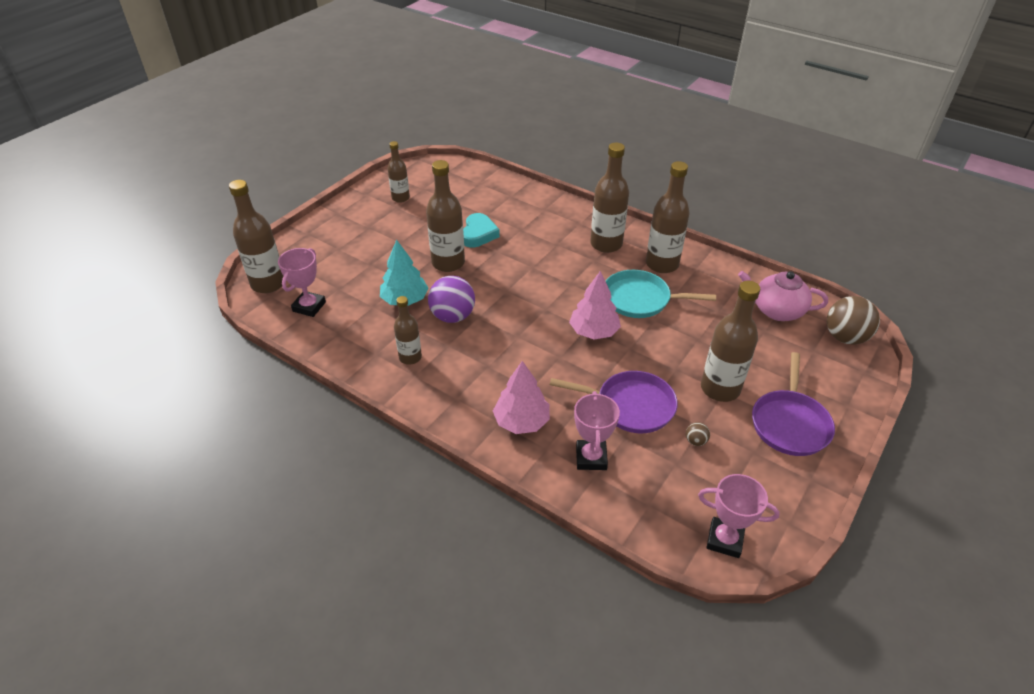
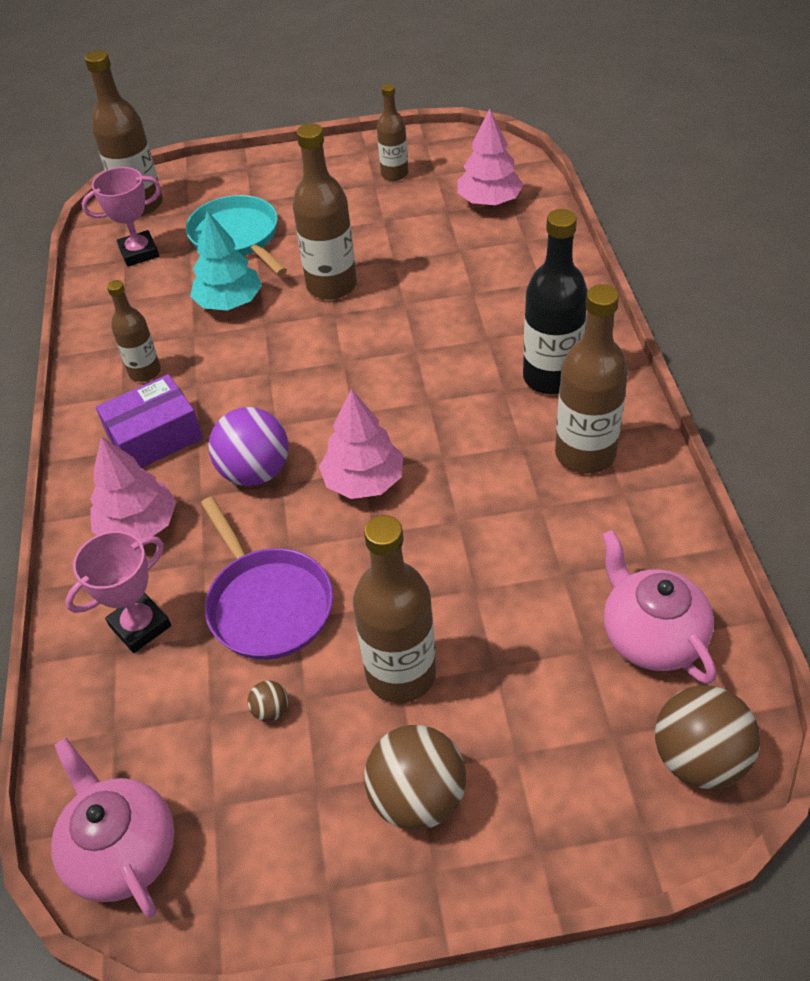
camera: 50 degrees right, 5 degrees up
(453, 316) = (246, 354): purple ball -> purple ball (255, 472)
(465, 381) = (155, 437): none -> purple box
(468, 188) = (489, 201): none -> pink tree
(478, 234) = (414, 269): turquoise heart -> none
(606, 244) = (551, 377): brown bottle -> black bottle
(640, 299) = (482, 481): turquoise pan -> turquoise pan (237, 237)
(724, 540) = (122, 851): pink trophy -> pink teapot
(790, 423) = (417, 797): purple pan -> brown ball

